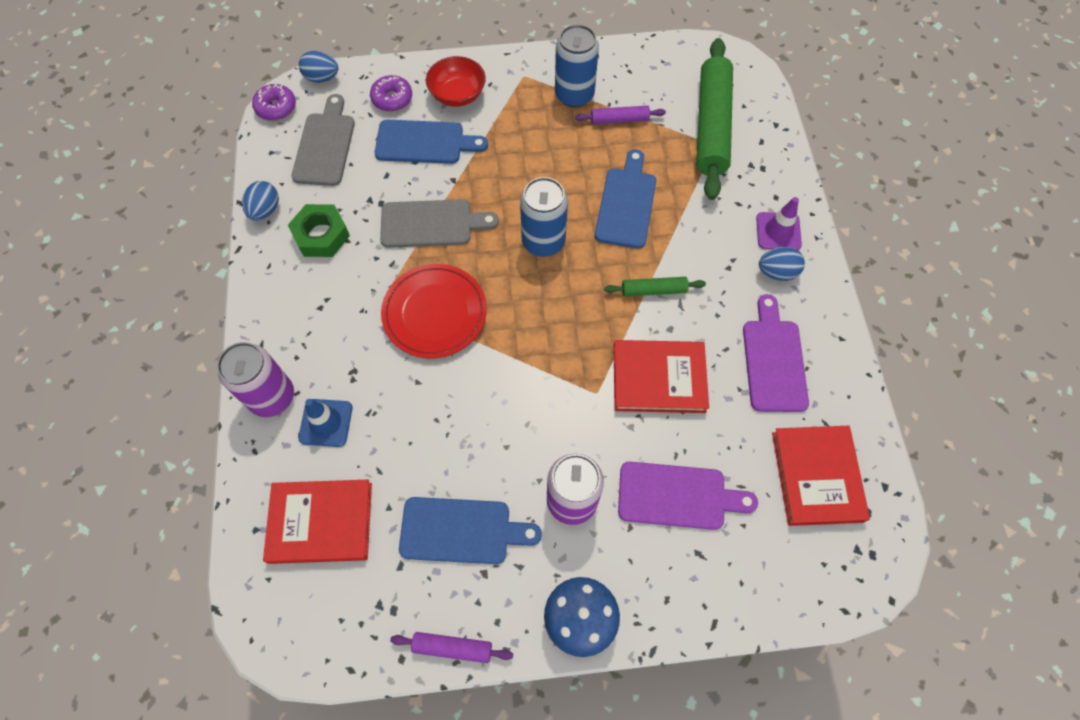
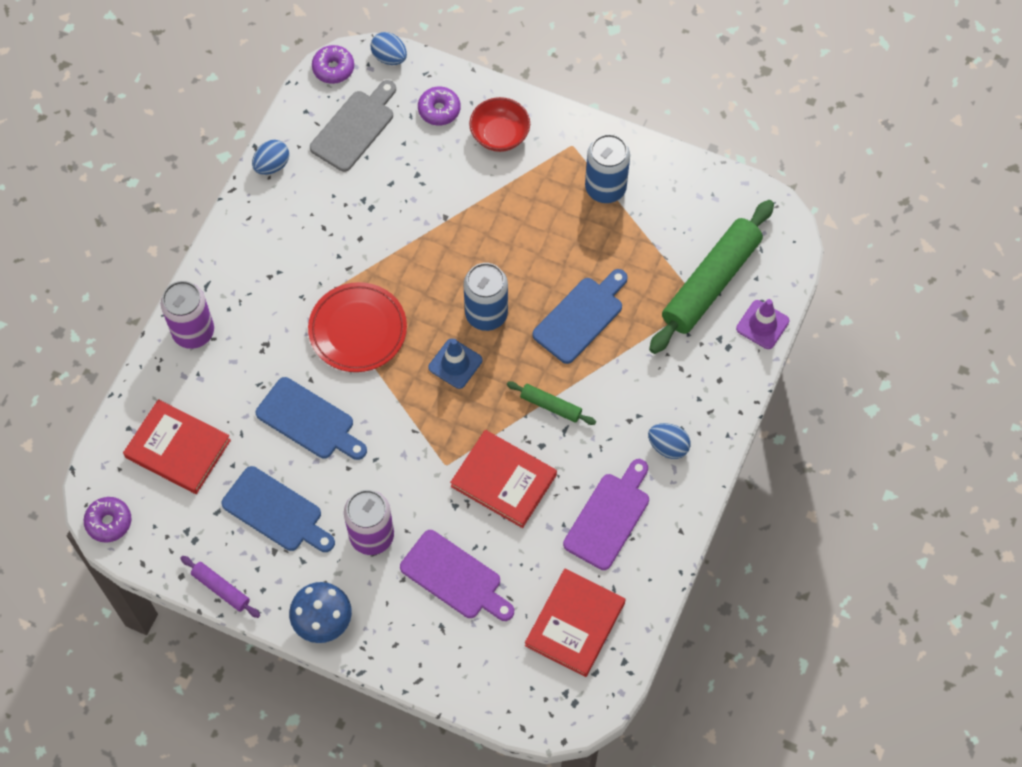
camera: 30 degrees right, 0 degrees up
(287, 645) = (109, 522): none -> purple donut
(321, 235) = (305, 212): green nut -> none
(326, 423) = (222, 374): blue traffic cone -> blue traffic cone (455, 364)
(424, 143) = (442, 168): blue cutting board -> blue cutting board (309, 421)
(432, 224) = (402, 249): grey cutting board -> none
(619, 119) = (630, 233): purple rolling pin -> none
(778, 231) = (697, 412): purple traffic cone -> purple traffic cone (762, 325)

